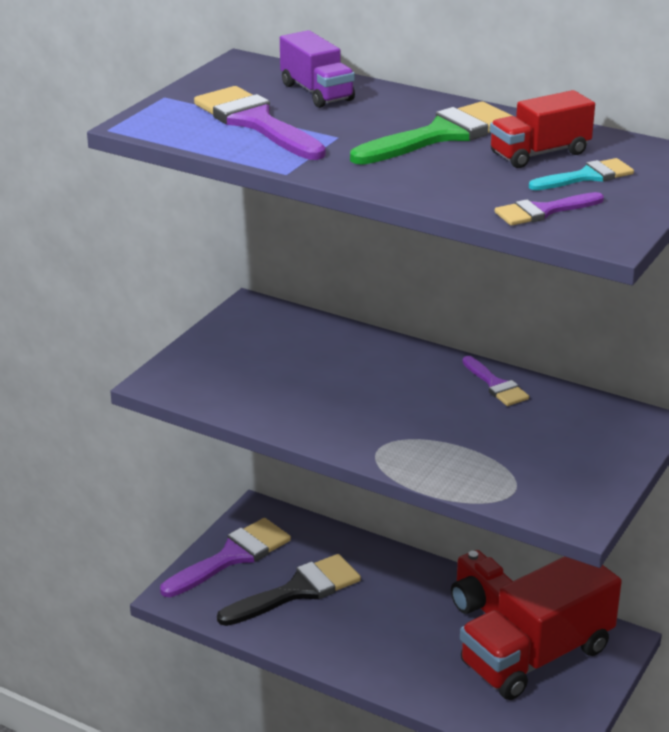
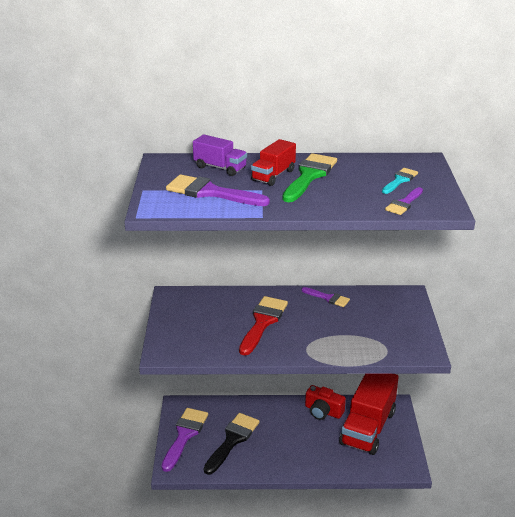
camera: 30 degrees left, 0 degrees up
(351, 387) = (263, 322): none -> red brush
(539, 153) = (365, 174): red truck -> red truck (273, 175)

